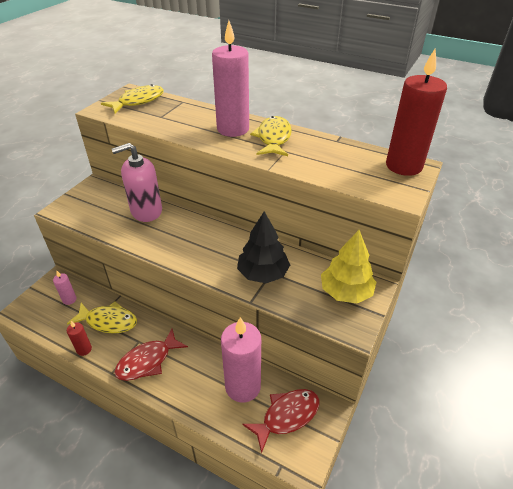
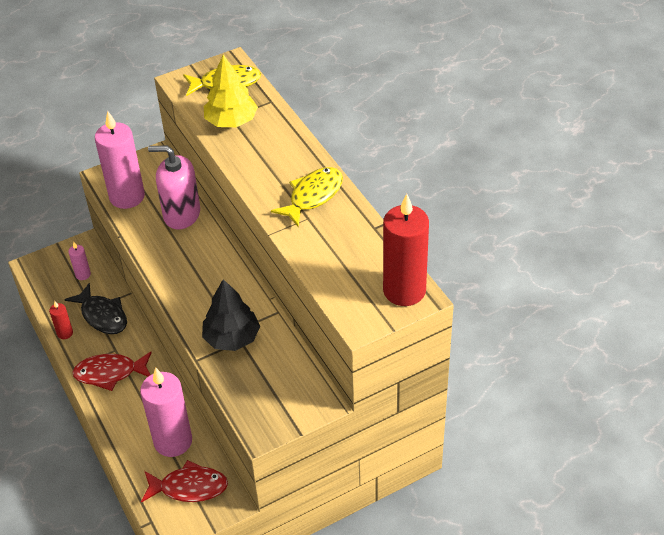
camera: 35 degrees right, 5 degrees up
(108, 321) = (102, 316): yellow fish -> black fish
(233, 129) = (285, 165): pink candle -> pink candle (127, 197)
(346, 292) = (289, 395): yellow tree -> yellow tree (231, 121)

